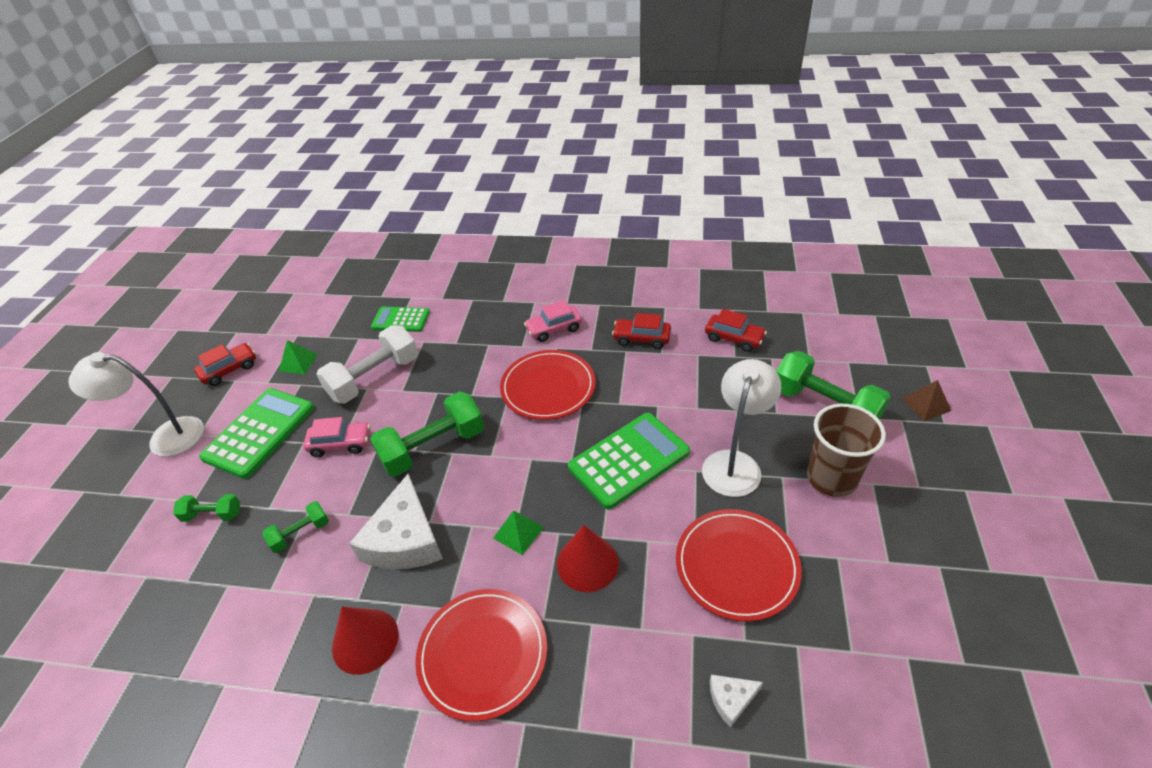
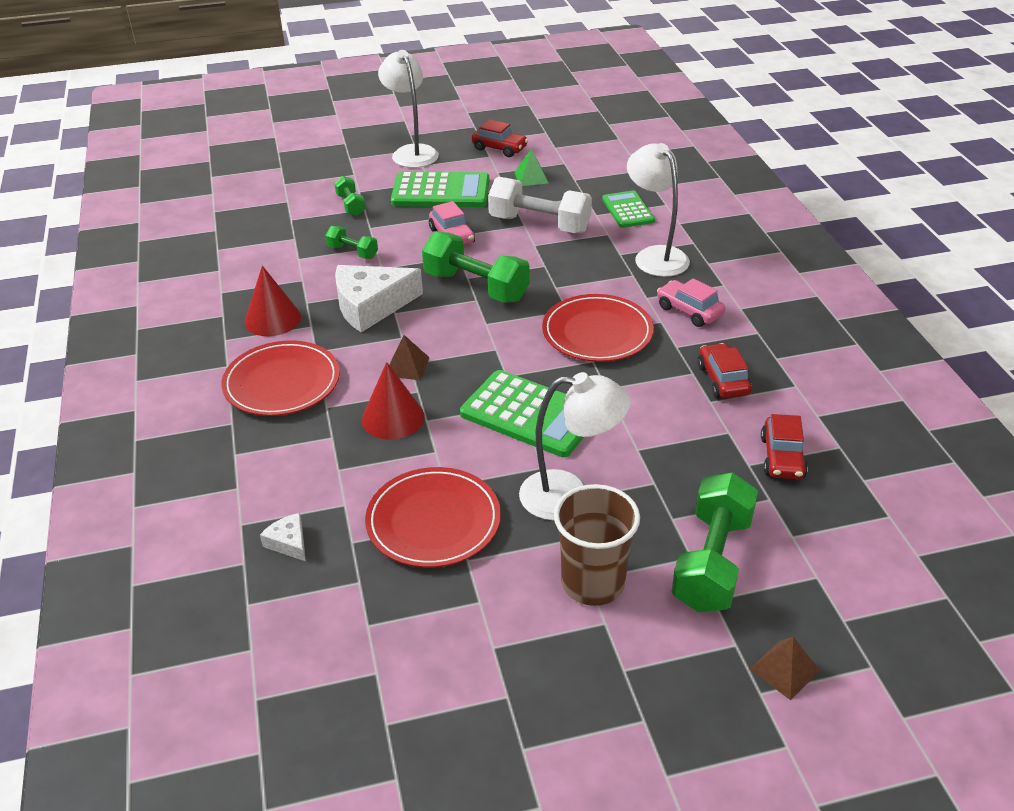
camera: 65 degrees right, 5 degrees down
(473, 324) = (655, 256): none -> white lamp
(518, 532) = (407, 366): green pyramid -> brown pyramid

